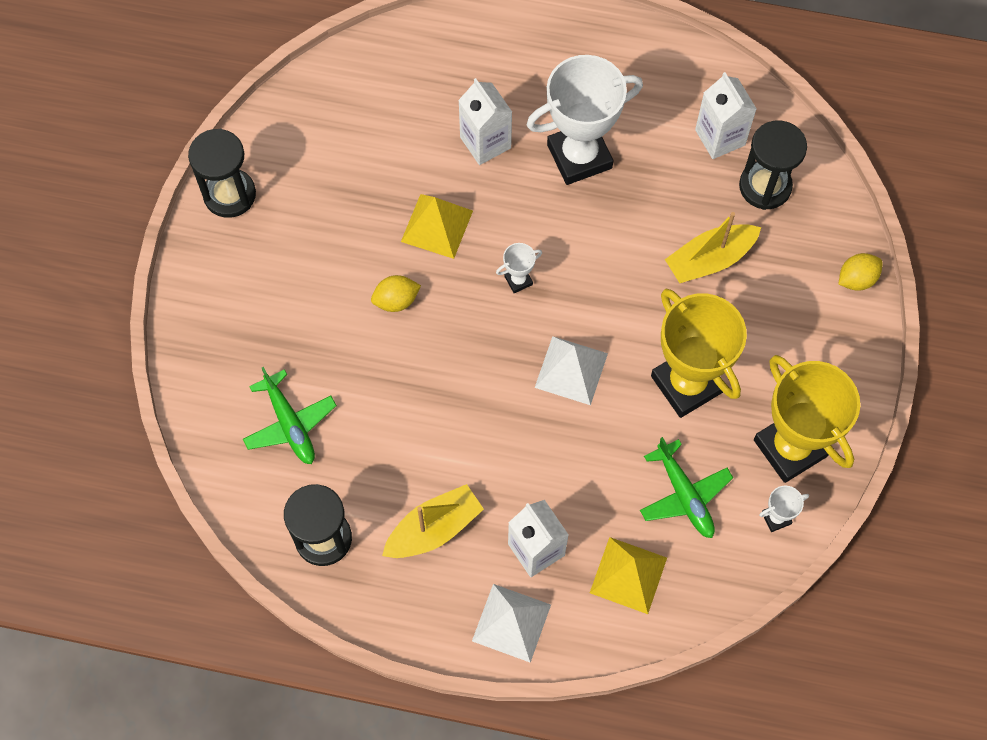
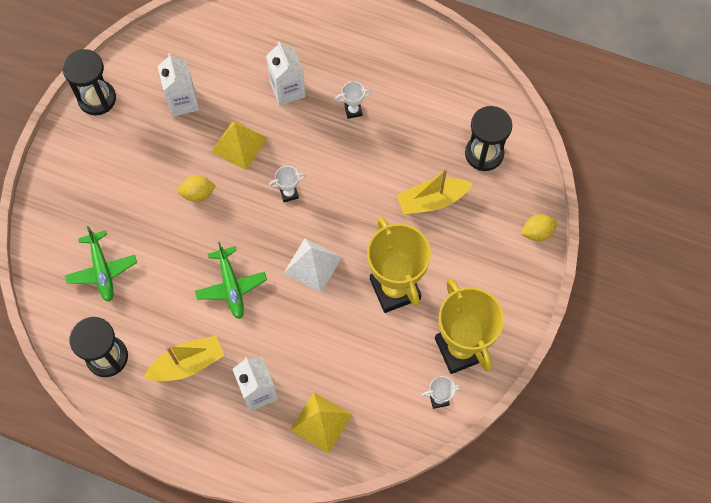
camera: 10 degrees right, 0 degrees up
(511, 622) = (228, 442): white pyramid -> none
(579, 156) = (353, 110): white trophy -> white trophy, size x0.41
(684, 495) = (375, 370): green plane -> green plane (231, 286)
(720, 137) = (459, 113): white carton -> white carton (183, 101)

